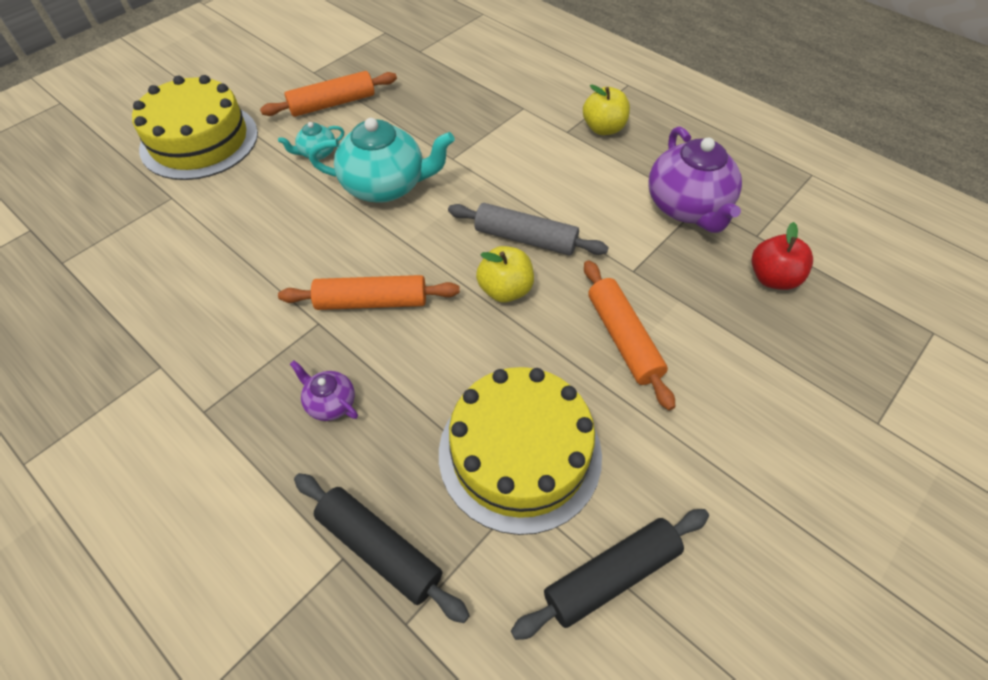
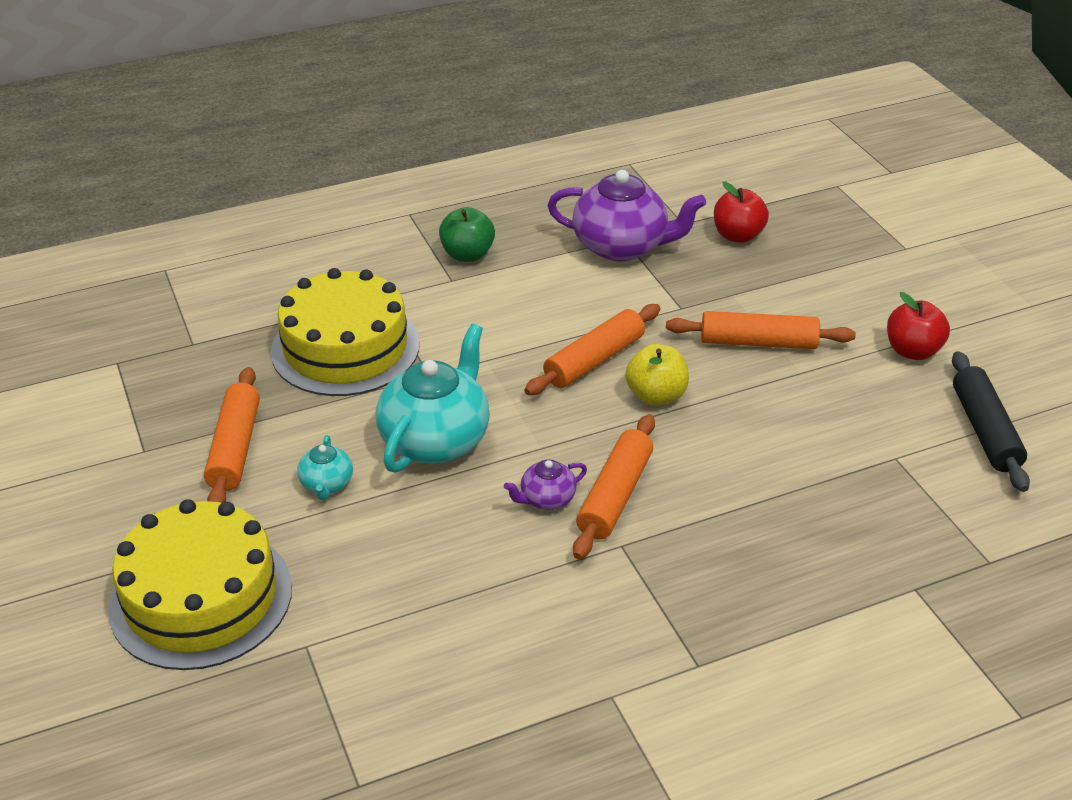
camera: 65 degrees left, 15 degrees down
(330, 403) = (736, 559): purple teapot -> purple teapot (546, 499)
(380, 548) = (914, 561): black rolling pin -> none
(520, 453) = (852, 445): yellow cake -> yellow cake (345, 347)
(525, 239) = (594, 360): grey rolling pin -> orange rolling pin
(603, 128) = (467, 255): yellow apple -> green apple
(700, 472) = (912, 351): none -> red apple

